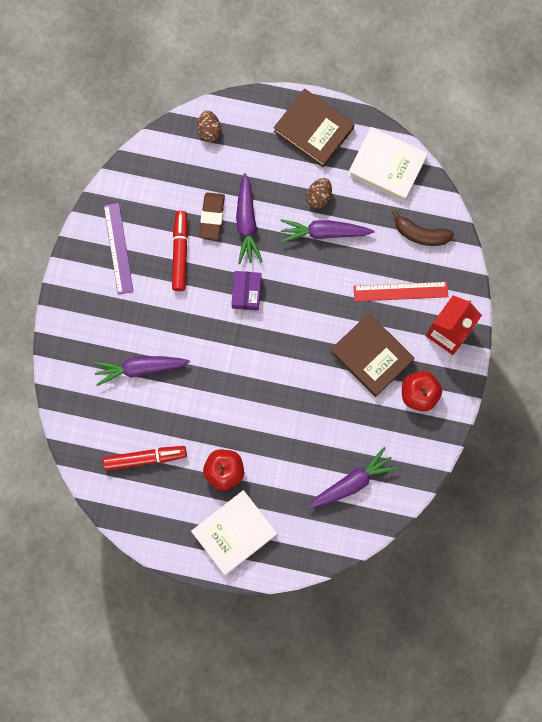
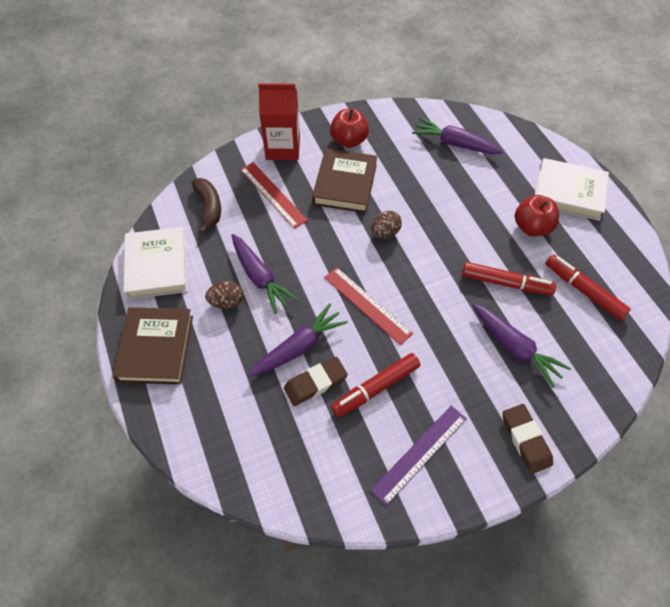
camera: 125 degrees left, 20 degrees down
(78, 320) = (525, 440): none -> brown eraser
(192, 406) = (506, 283): none -> red marker
(209, 131) = (220, 450): brown egg -> brown egg (385, 233)
(246, 292) = (367, 305): purple box -> red ruler

